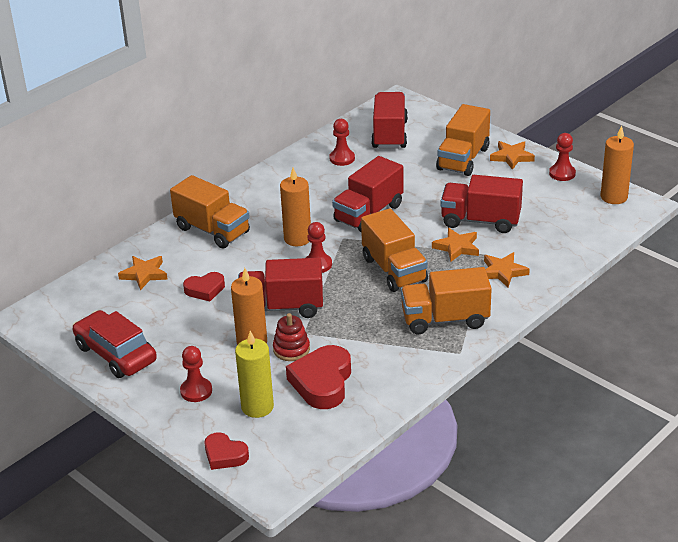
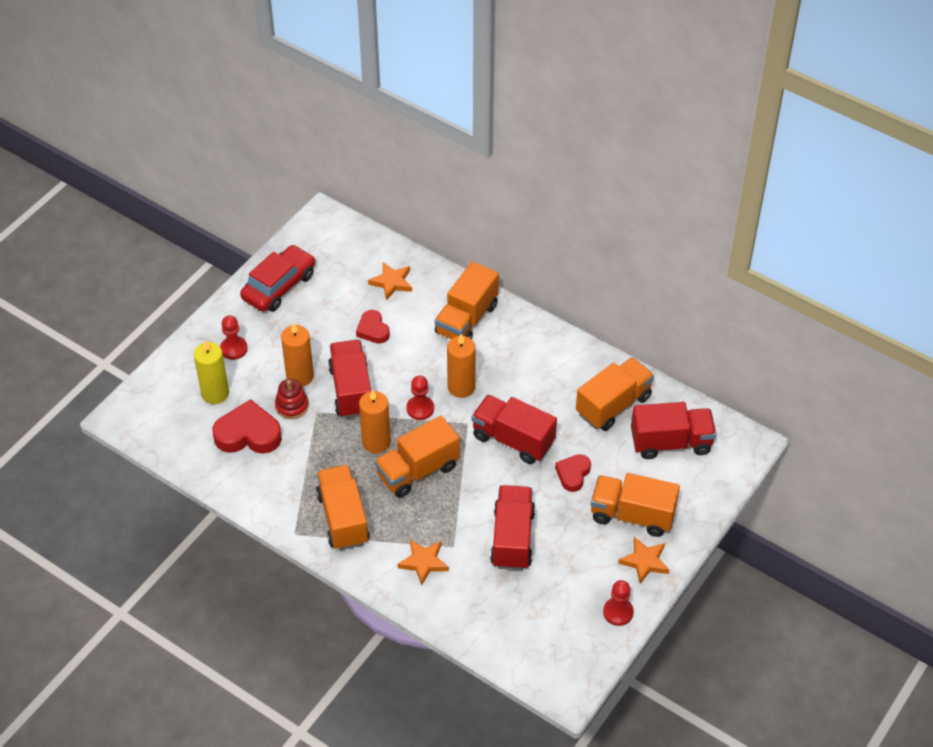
camera: 80 degrees right, 15 degrees up
(225, 455) = (157, 381): red heart -> red heart (573, 474)
(342, 158) = (613, 405): red pawn -> orange truck
(457, 247) = (462, 520): orange star -> none
(614, 197) = (577, 664): orange candle -> orange candle (376, 442)

